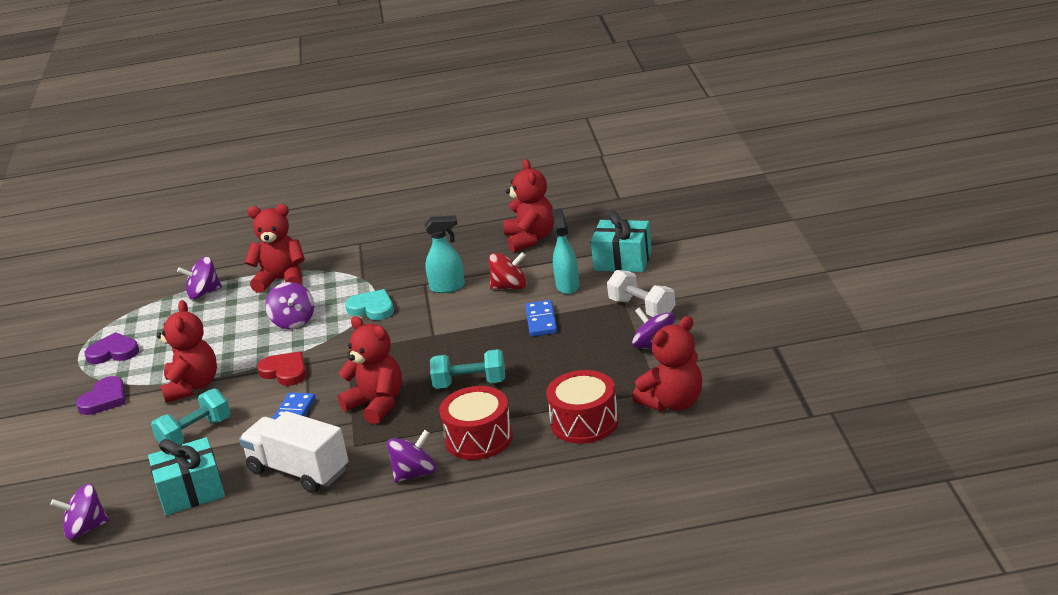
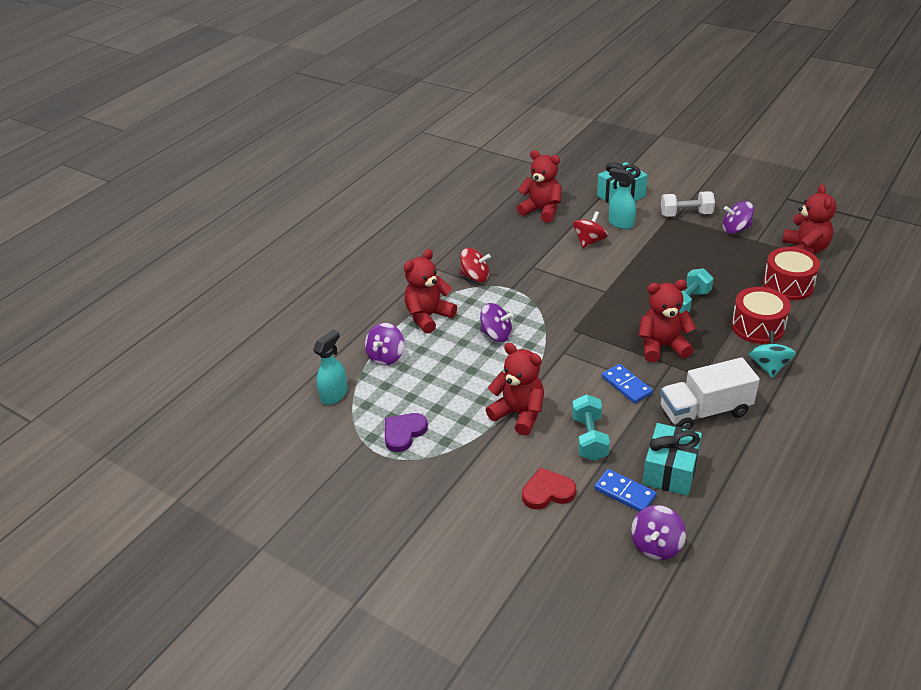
camera: 50 degrees left, 10 degrees up
(104, 399) = (471, 464): purple heart -> none
(285, 371) = (562, 365): red heart -> red heart (547, 492)
(370, 268) = (475, 277): none -> red spinning top
(372, 308) = (532, 298): turquoise heart -> none
(414, 474) = (769, 366): purple spinning top -> turquoise spinning top
(448, 287) = (553, 261): turquoise spray bottle -> turquoise spray bottle (334, 395)
(541, 321) = (649, 249): blue domino -> blue domino (625, 492)

